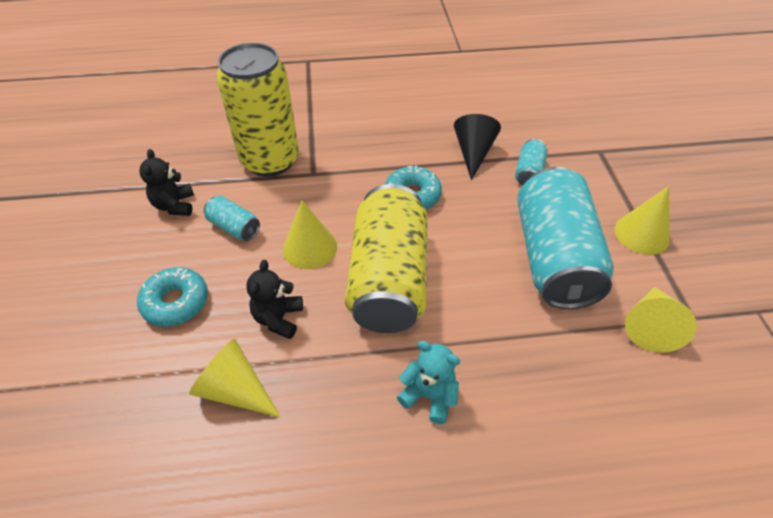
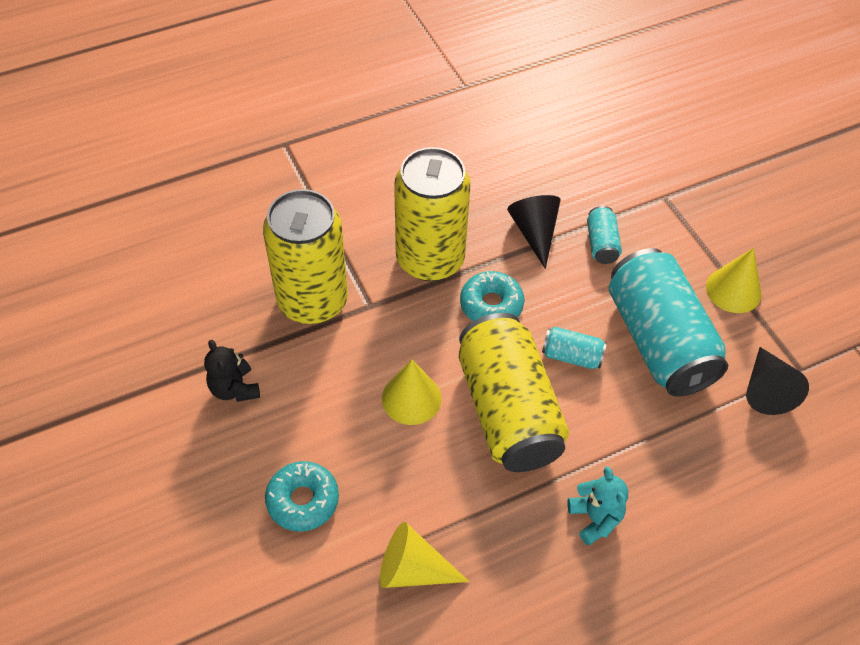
camera: 20 degrees left, 5 degrees up
(234, 227) = (317, 397): turquoise can -> turquoise can (571, 356)
(278, 318) = (418, 486): black teddy bear -> none
(377, 153) = (430, 259): none -> yellow can
(429, 396) = (595, 518): turquoise teddy bear -> turquoise teddy bear turned 60 degrees clockwise
(650, 326) = (766, 389): yellow cone -> black cone

